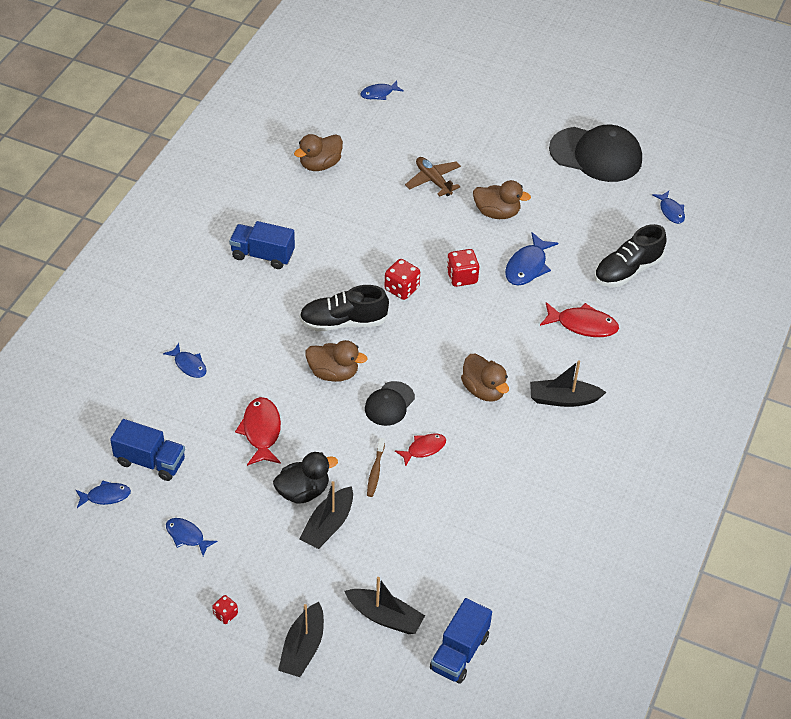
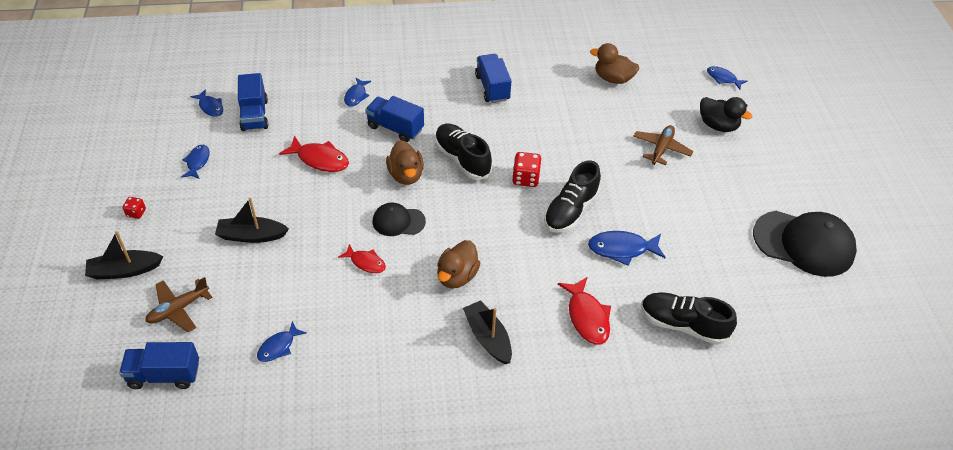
camera: 60 degrees right, 0 degrees up
(261, 431) = (320, 159): red fish -> red fish turned 60 degrees clockwise
(262, 354) = (395, 128): none -> blue truck
(303, 491) = (276, 207): black duck -> black duck (718, 125)
(375, 471) = (323, 241): brown toothbrush -> none
(385, 617) = (178, 309): black boat -> brown plane
(462, 277) = (570, 210): red dice -> black shoe
(497, 213) = (664, 203): brown duck -> none
(596, 155) = (804, 243): black cap -> black cap turned 60 degrees counterclockwise
(671, 211) = (791, 330): blue fish -> blue fish (278, 346)

